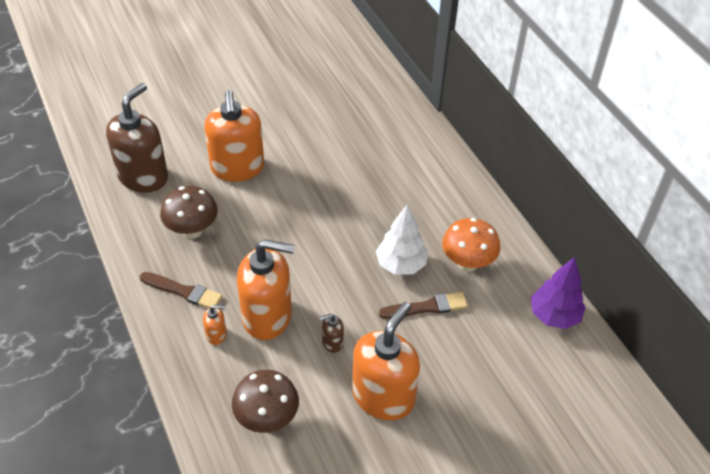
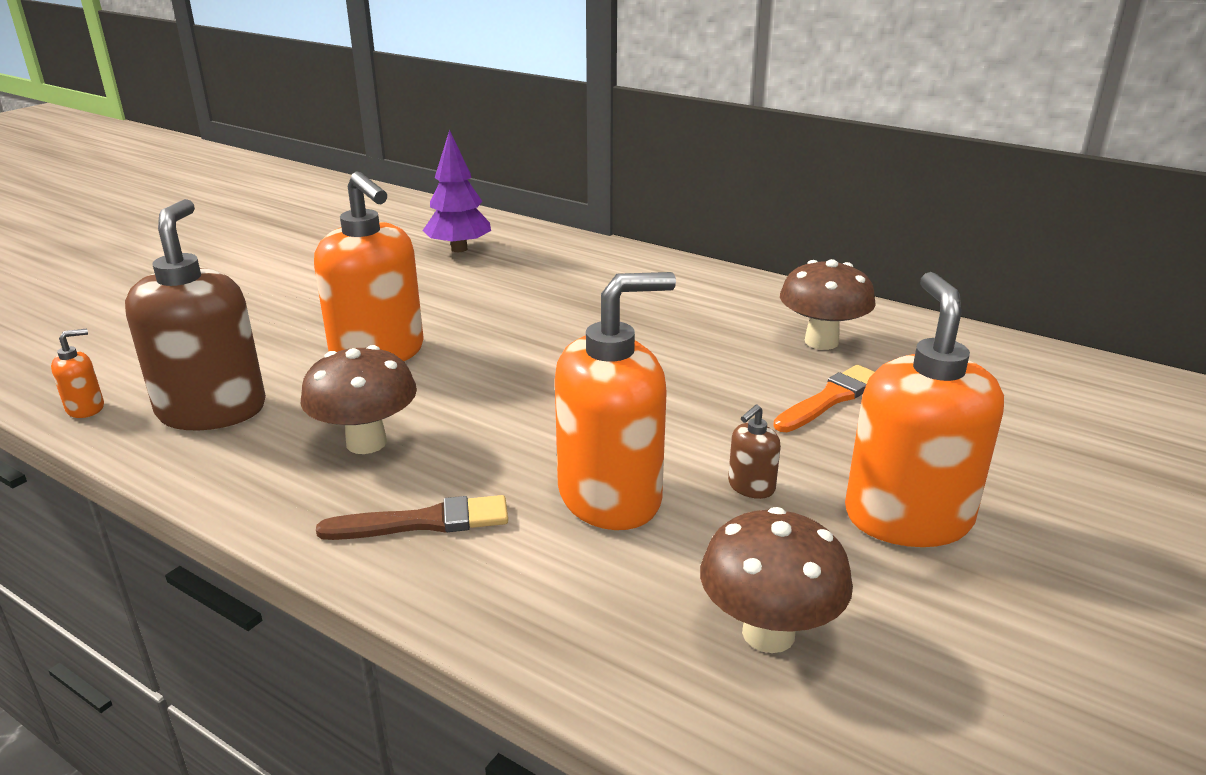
camera: 30 degrees left, 20 degrees down
(216, 334) = (545, 555): orange soap dispenser -> orange soap dispenser (86, 408)
(401, 265) = (739, 371): white tree -> none
(427, 307) = (830, 399): brown brush -> orange brush
(467, 263) = (821, 342): orange mushroom -> brown mushroom
(554, 316) = (988, 351): purple tree -> purple tree (459, 249)

